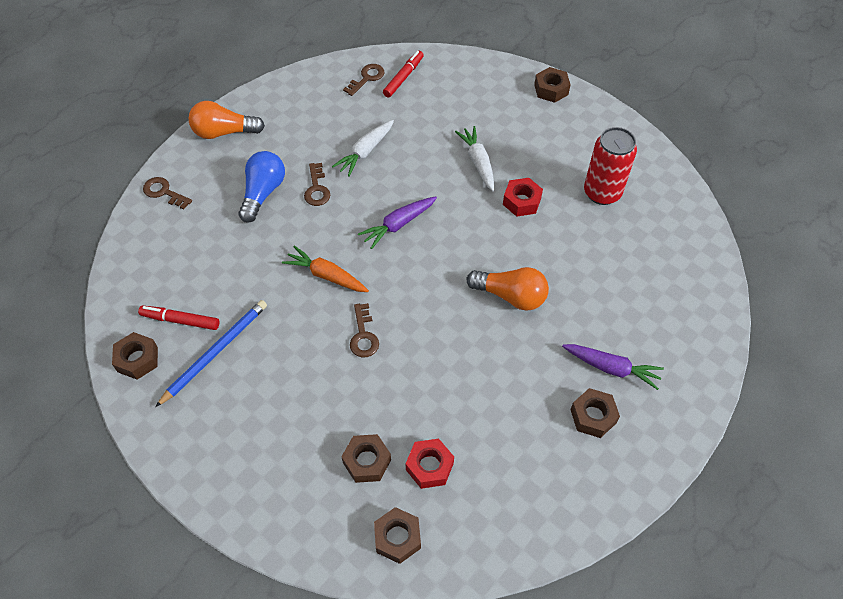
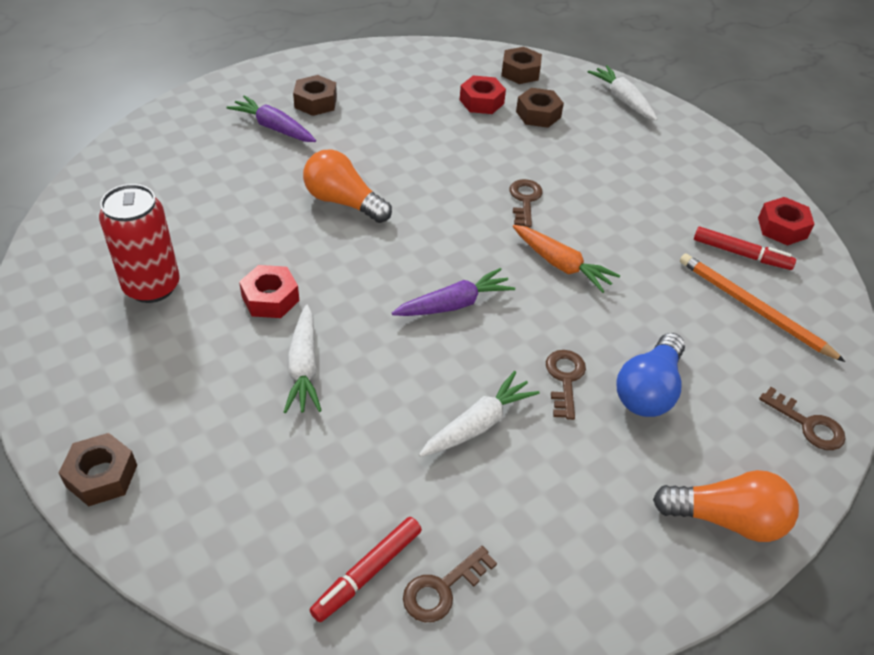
camera: 170 degrees left, 10 degrees down
(137, 359) = (782, 228): brown nut -> red nut
(181, 270) = (753, 308): none -> orange pencil
(215, 352) = (693, 217): blue pencil -> none
(275, 516) = (623, 100): none -> white carrot

